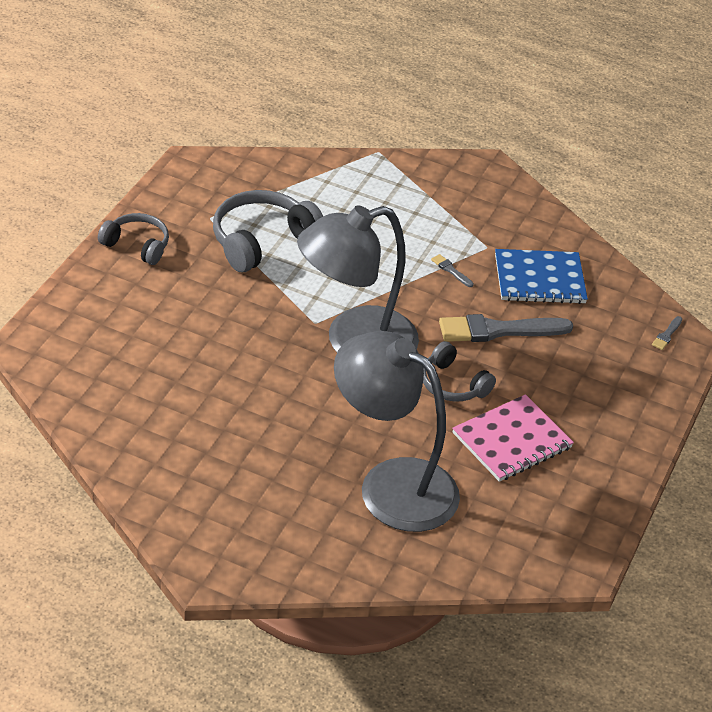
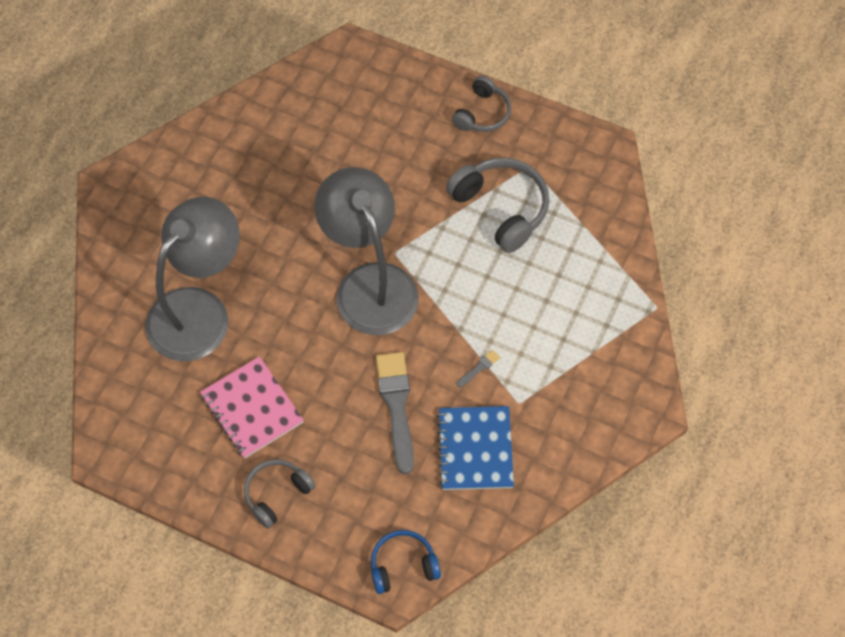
camera: 95 degrees right, 20 degrees up
(452, 384) = (321, 363): grey headphones -> grey headphones (277, 494)
(667, 335) = (403, 565): grey brush -> blue headphones

